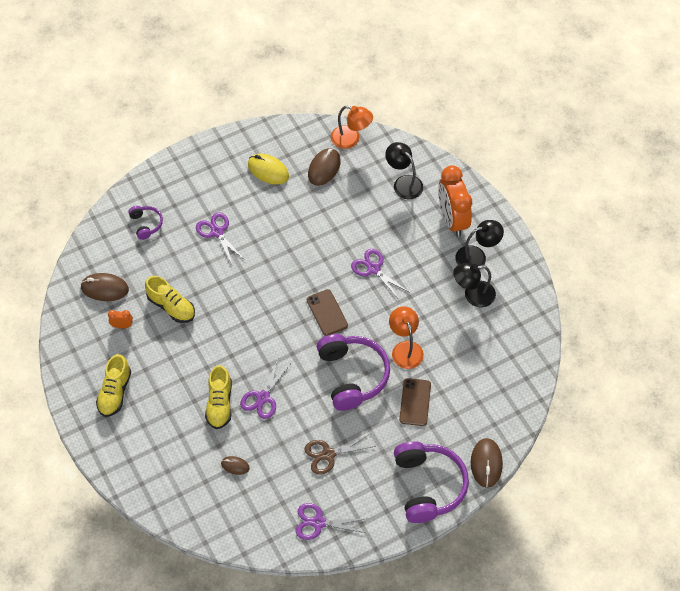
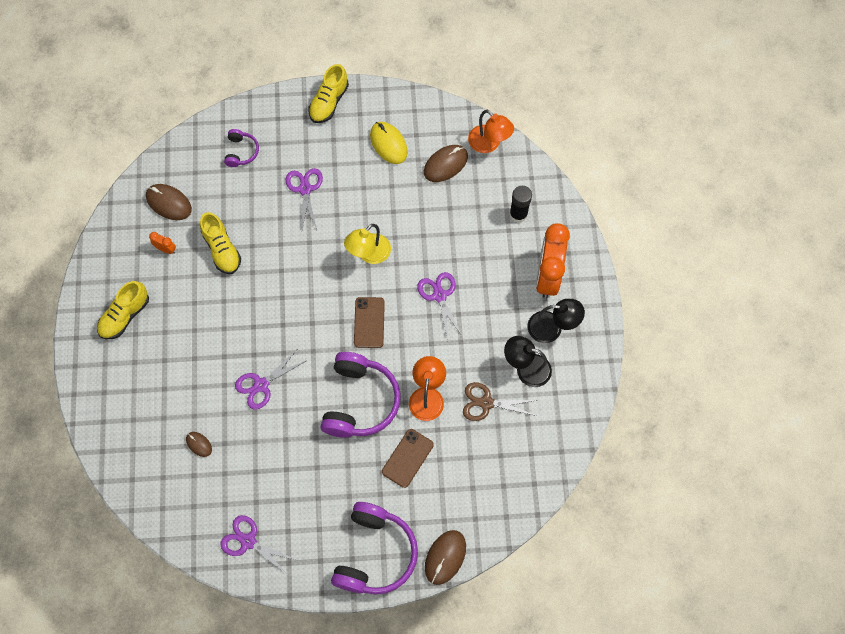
camera: 25 degrees right, 10 degrees up
(219, 404) = (216, 372): yellow shoe -> yellow shoe (329, 102)
(298, 261) = (369, 254): none -> yellow lamp
(328, 454) = (293, 474): brown scissors -> brown scissors (486, 403)
(403, 183) = (518, 214): black lamp -> black glue stick

